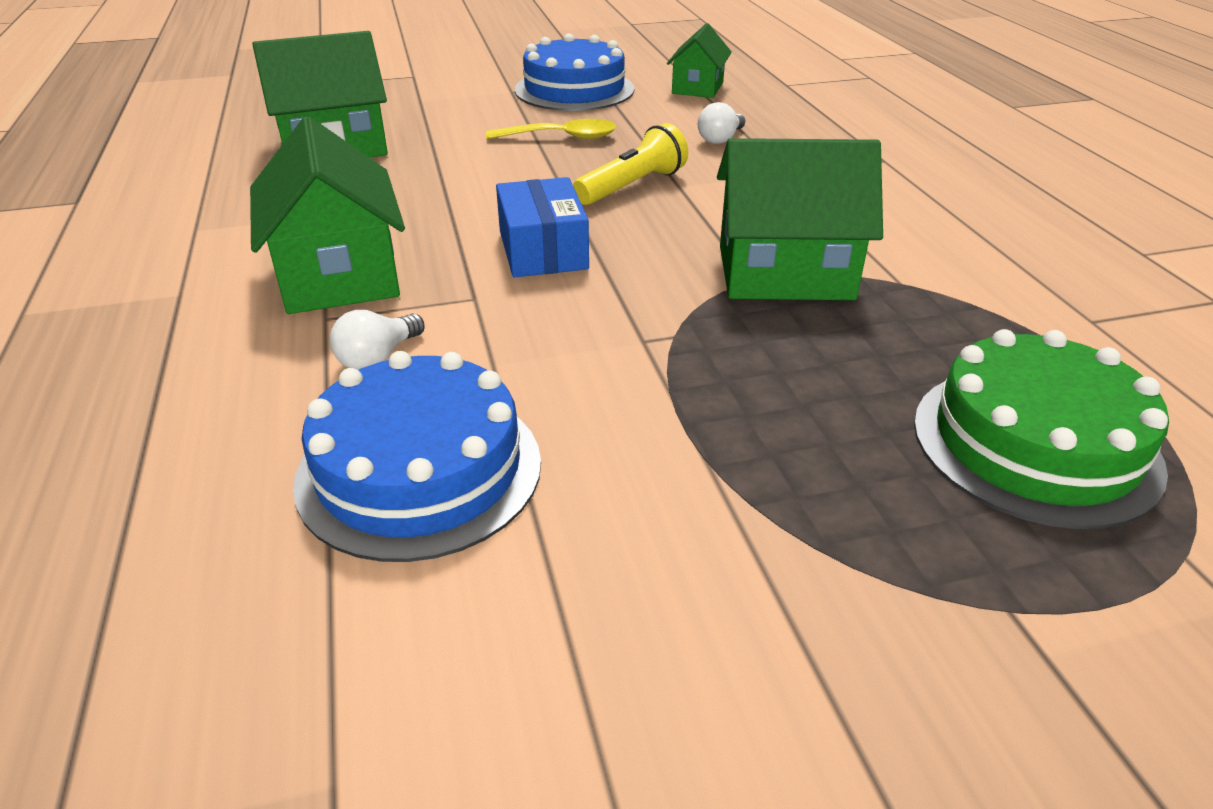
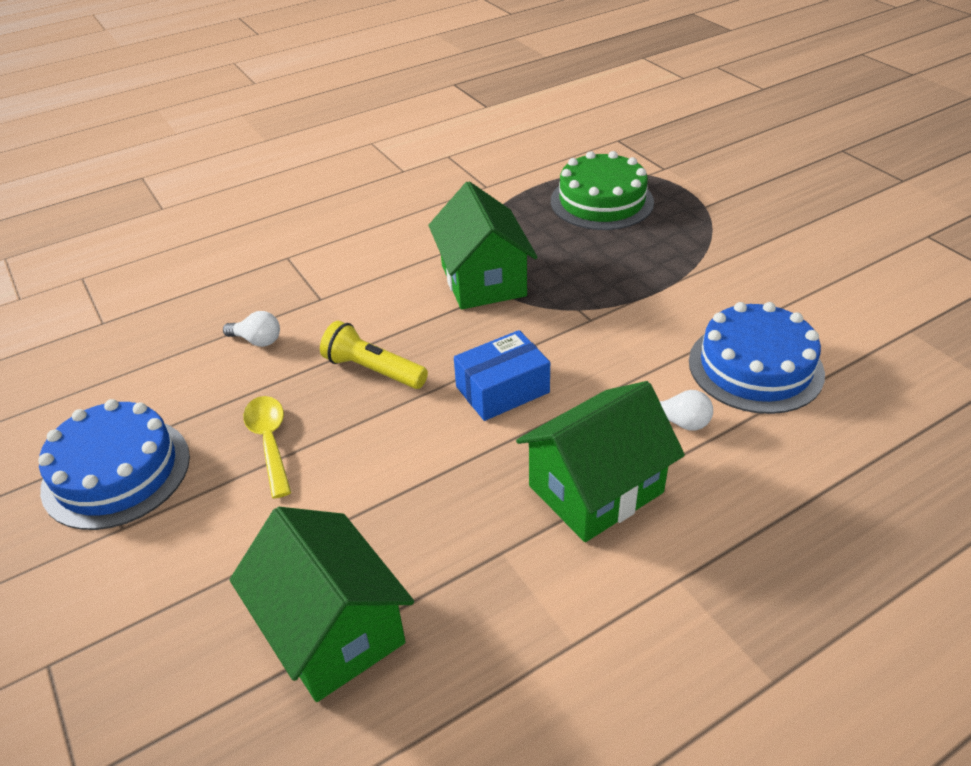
camera: 105 degrees left, 5 degrees up
(697, 88) = (112, 378): green house -> none

